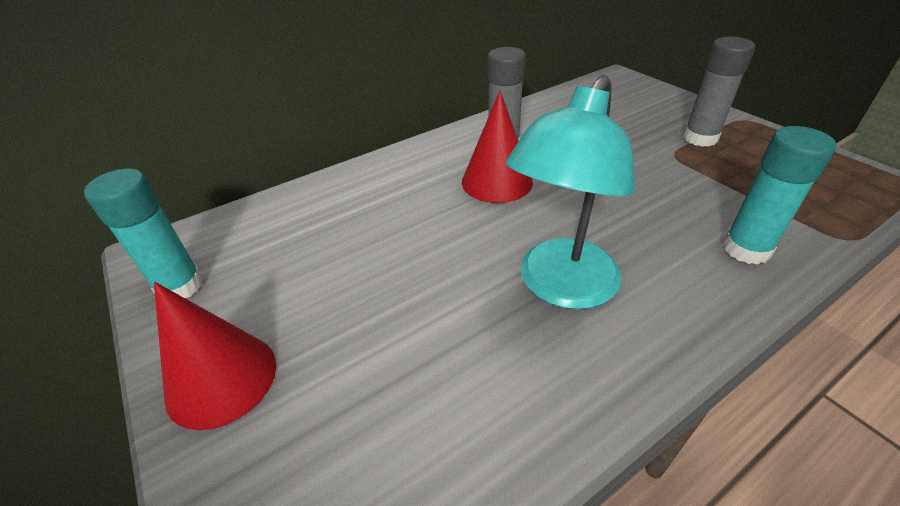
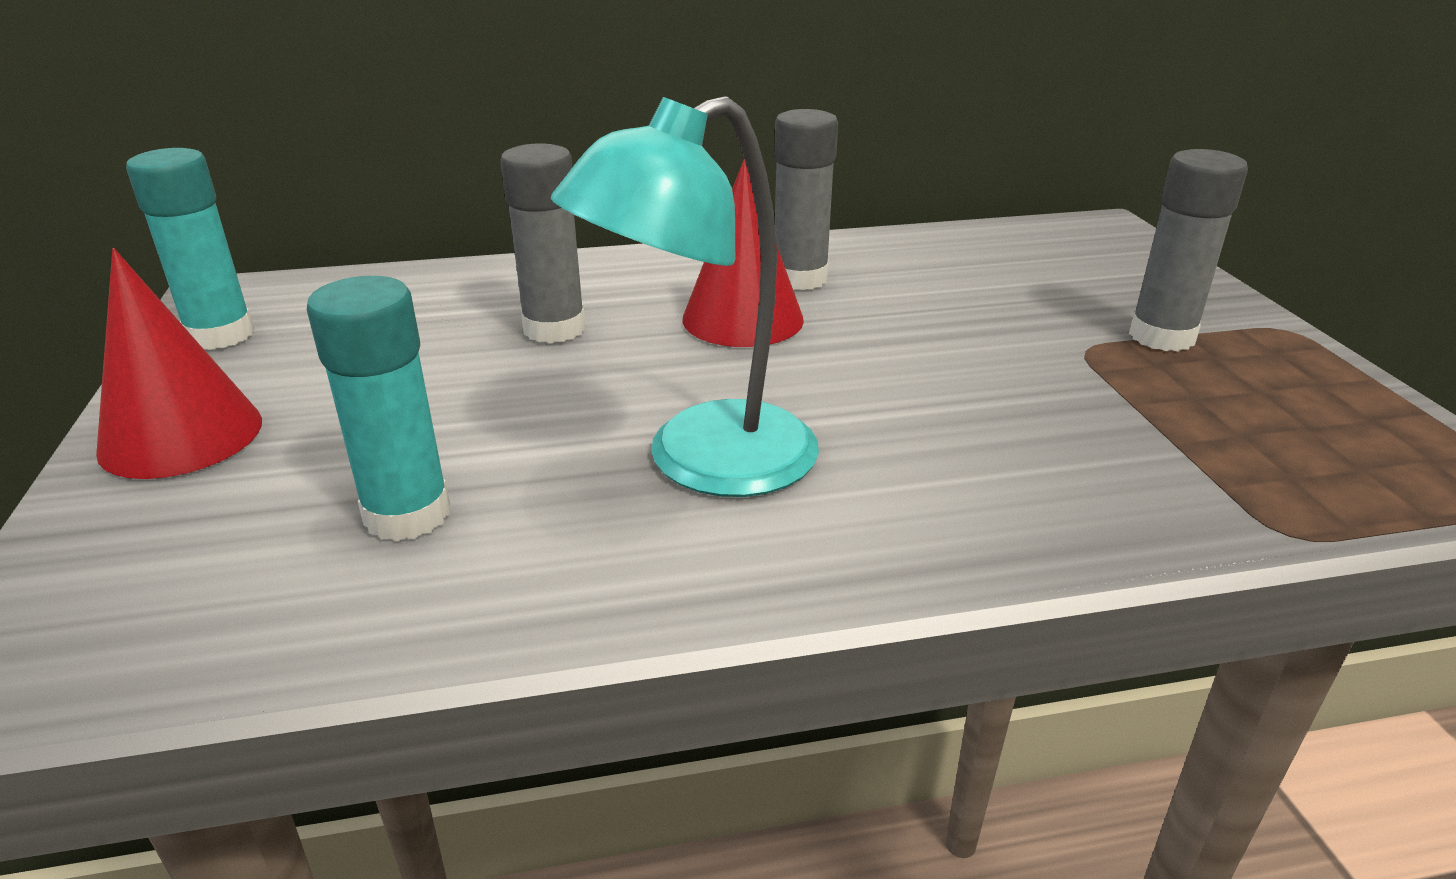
camera: 20 degrees right, 10 degrees down
(398, 218) = (554, 329): none -> grey glue stick
(746, 249) = (1068, 497): turquoise glue stick -> turquoise glue stick (407, 514)

